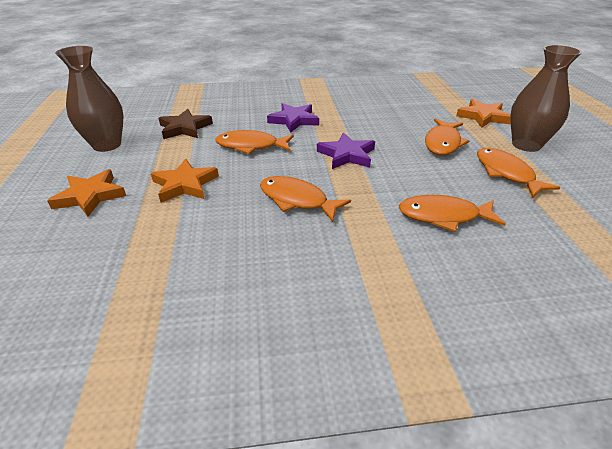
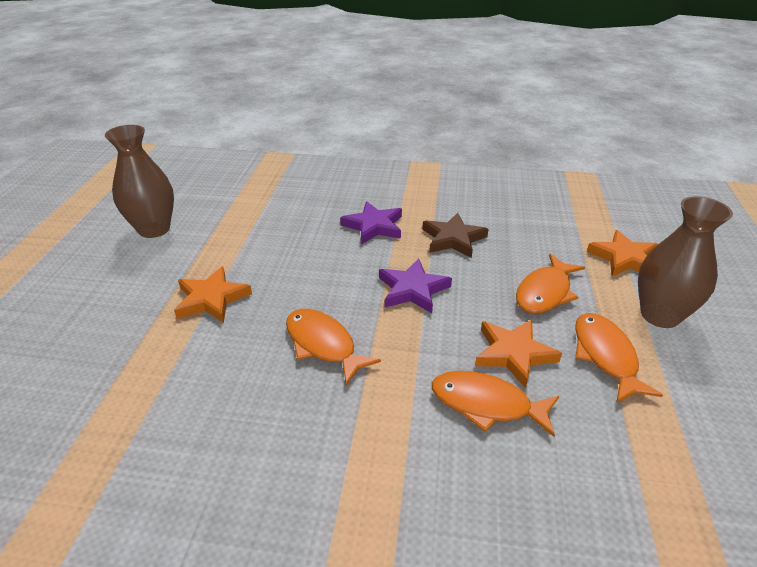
camera: 15 degrees right, 0 degrees up
(90, 196) = (111, 296): orange star -> orange star (513, 354)
(185, 128) = (244, 218): brown star -> brown star (453, 239)
(251, 146) = (306, 257): orange fish -> none

